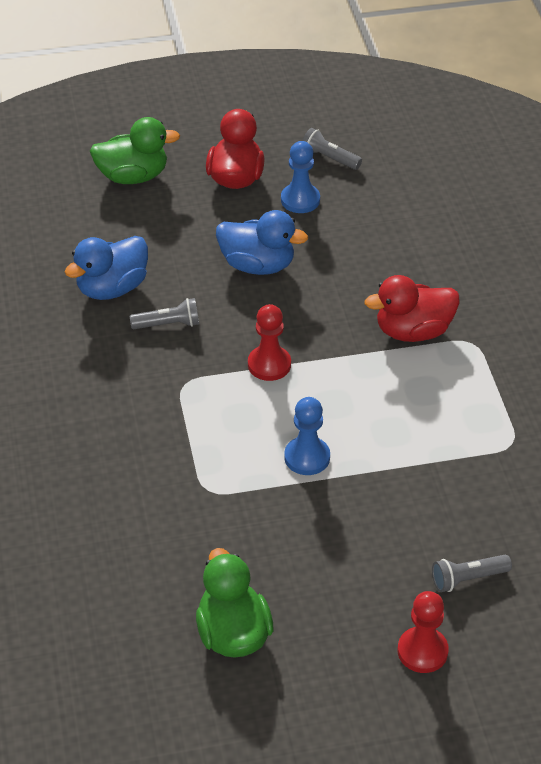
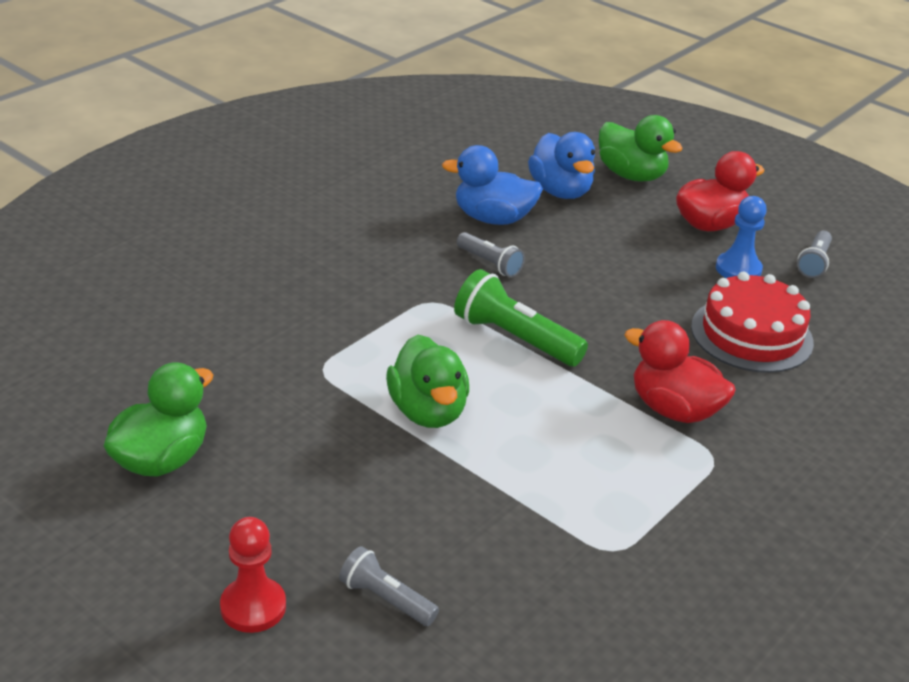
camera: 50 degrees right, 10 degrees down
(257, 265) = (625, 280): blue duck -> blue duck (560, 191)
(269, 364) = (514, 338): red pawn -> green flashlight
(307, 457) = (428, 411): blue pawn -> green duck
(329, 158) = (814, 263): grey flashlight -> grey flashlight turned 150 degrees counterclockwise
(374, 242) = (751, 334): none -> red cake

